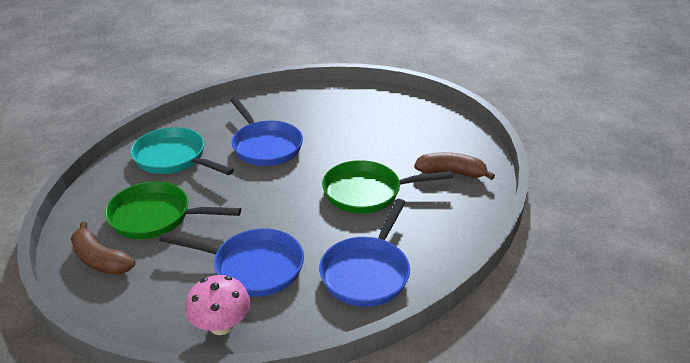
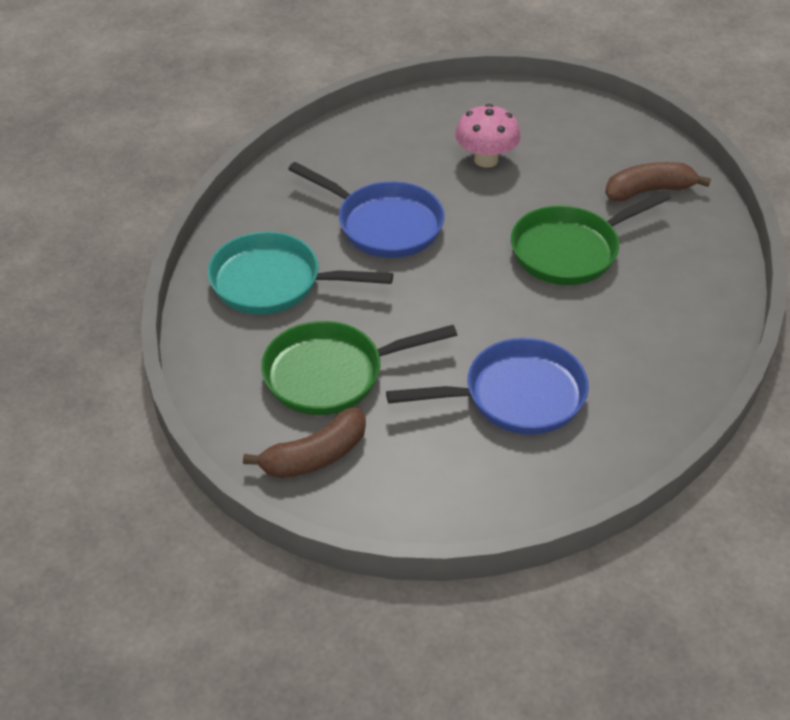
camera: 25 degrees left, 10 degrees up
(100, 260) = (315, 456): brown banana -> brown banana turned 45 degrees counterclockwise
(221, 325) = (542, 479): pink mushroom -> pink mushroom (486, 159)
(367, 272) = (652, 355): blue pan -> none

